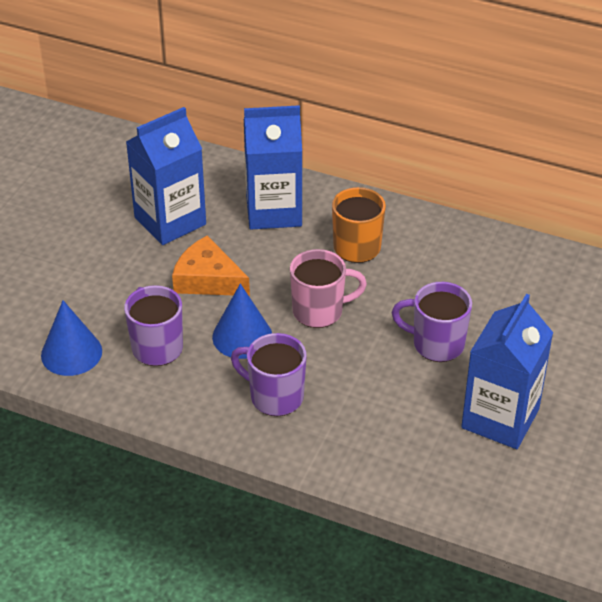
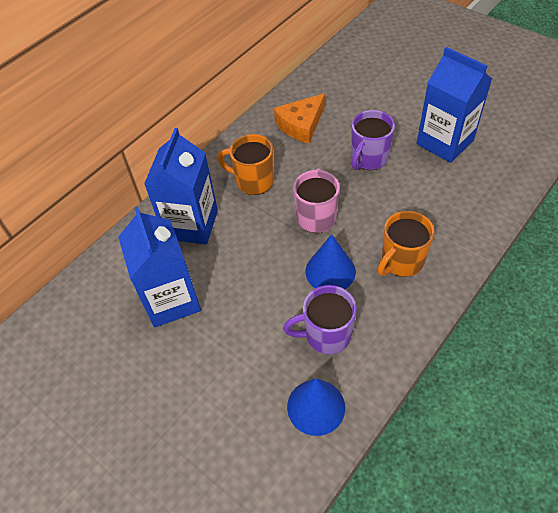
camera: 70 degrees left, 10 degrees up
(207, 279) = (256, 284): orange cheese -> orange cheese (301, 125)
(275, 396) = (401, 261): purple mug -> orange mug

